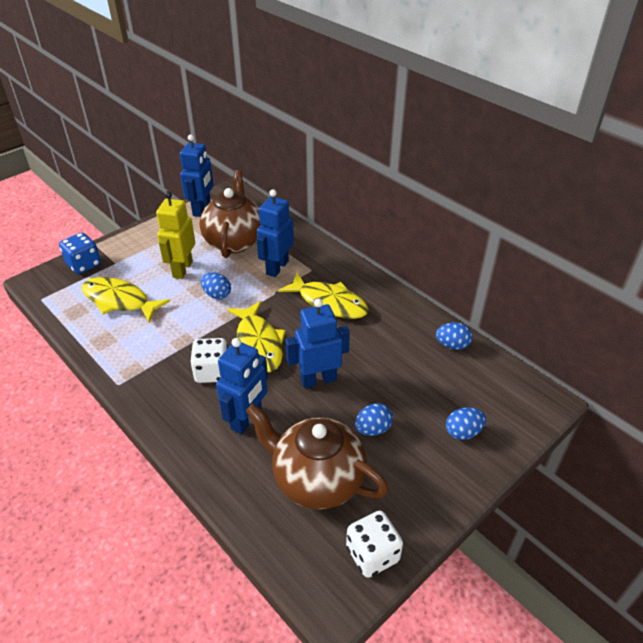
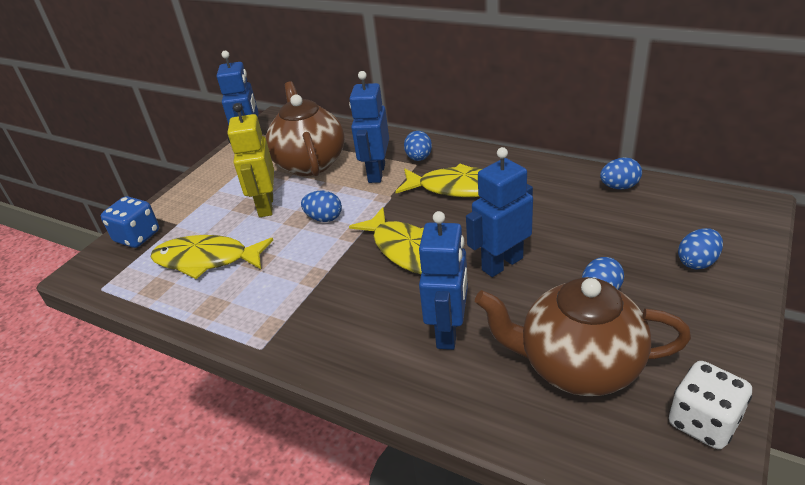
camera: 15 degrees left, 5 degrees down
(212, 372) = (372, 296): white dice -> none
(317, 265) = (419, 158): none -> blue egg

